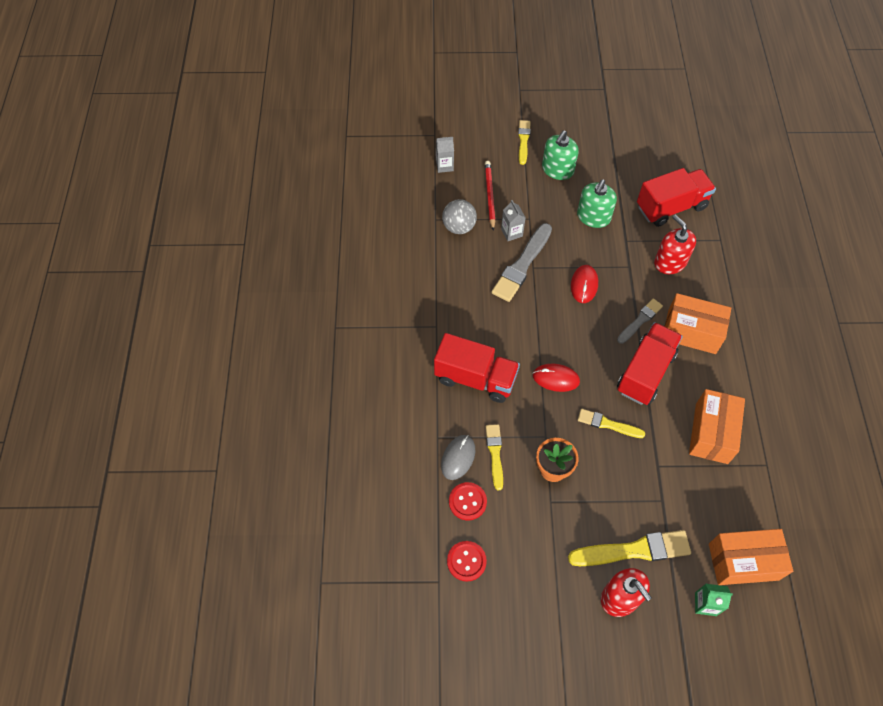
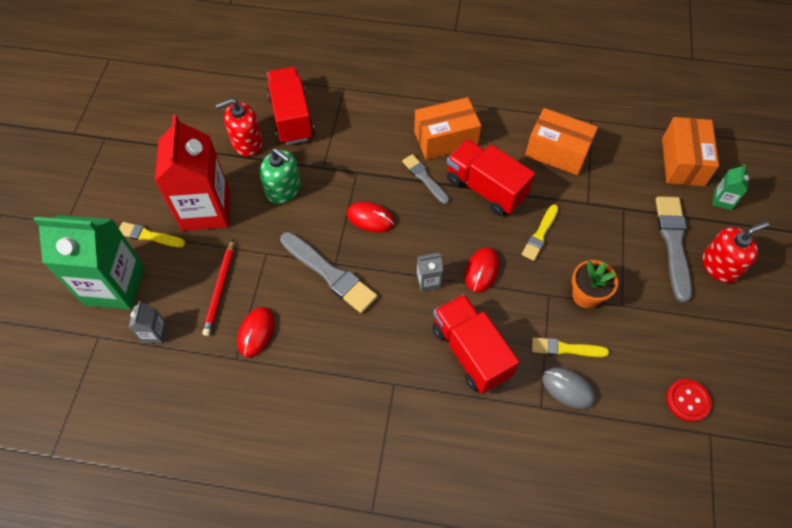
camera: 80 degrees left, 0 degrees up
(459, 227) = (256, 332): grey ball -> red mouse
(467, 501) = (620, 387): red button -> none
(475, 378) = (470, 351): red truck -> red truck turned 60 degrees counterclockwise
(476, 132) = (114, 285): none -> green carton
(490, 196) = (220, 289): red pencil -> red pencil turned 90 degrees counterclockwise
(511, 232) = (281, 275): grey carton -> grey carton (428, 281)
(557, 169) = (205, 209): green soap dispenser -> red carton
(633, 550) = (673, 244): yellow brush -> grey brush
(670, 262) = (360, 136): red soap dispenser -> red soap dispenser (247, 142)
(691, 332) = (445, 139): orange box -> orange box turned 45 degrees clockwise

